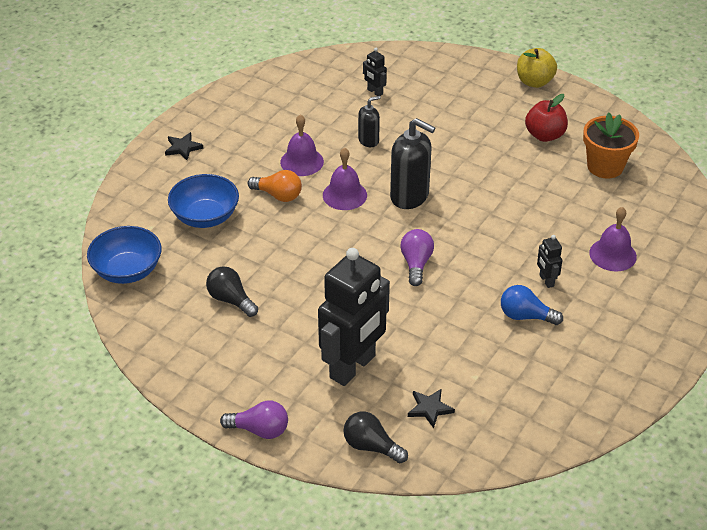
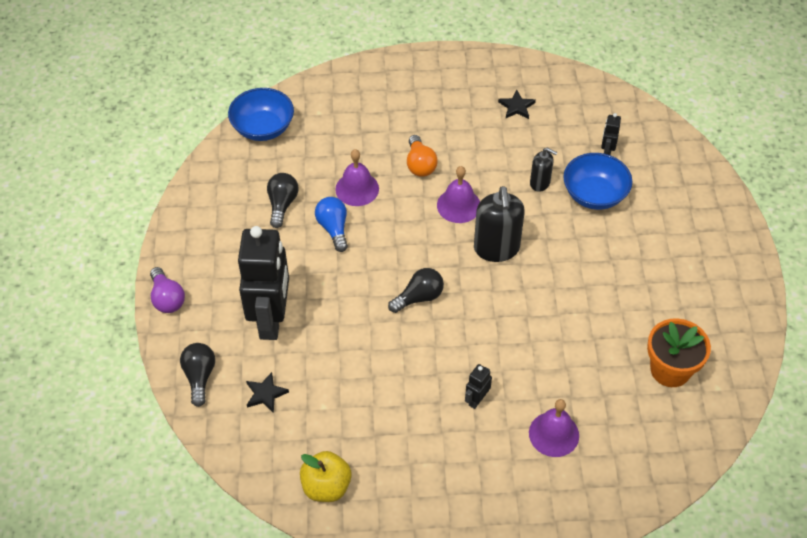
camera: 55 degrees right, 10 degrees up
(183, 148) = (420, 76): black star -> black star (516, 107)
(205, 217) = (357, 136): blue bowl -> blue bowl (594, 195)
(302, 162) = (473, 156): purple bell -> purple bell (357, 189)
(353, 367) = (271, 320): black robot -> black robot turned 90 degrees counterclockwise
(416, 264) = (419, 297): purple light bulb -> black light bulb
(525, 316) = (421, 406): blue light bulb -> blue light bulb (333, 228)
(534, 82) = (739, 255): yellow apple -> yellow apple (326, 486)
(544, 135) = (669, 301): red apple -> none

